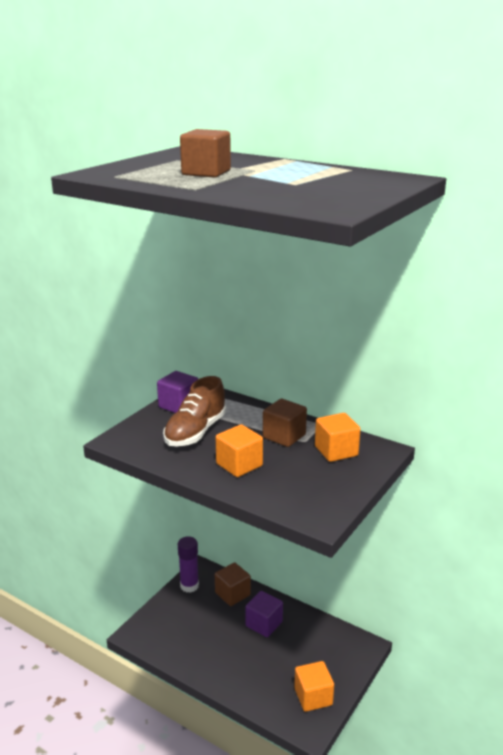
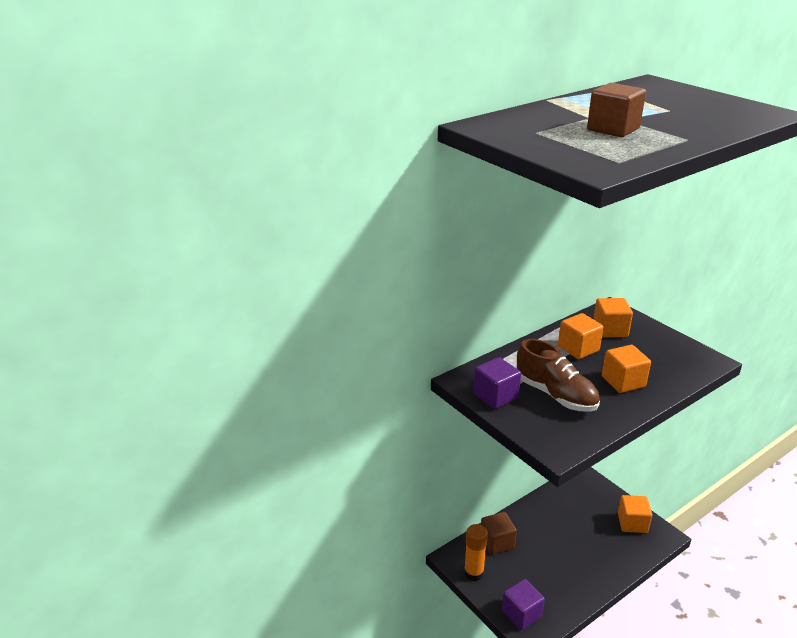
camera: 70 degrees left, 5 degrees up
(189, 586) = (473, 573): purple glue stick -> orange glue stick
(264, 624) = (543, 530): purple cube -> purple cube (521, 614)
(284, 436) = (578, 348): brown cube -> orange cube

